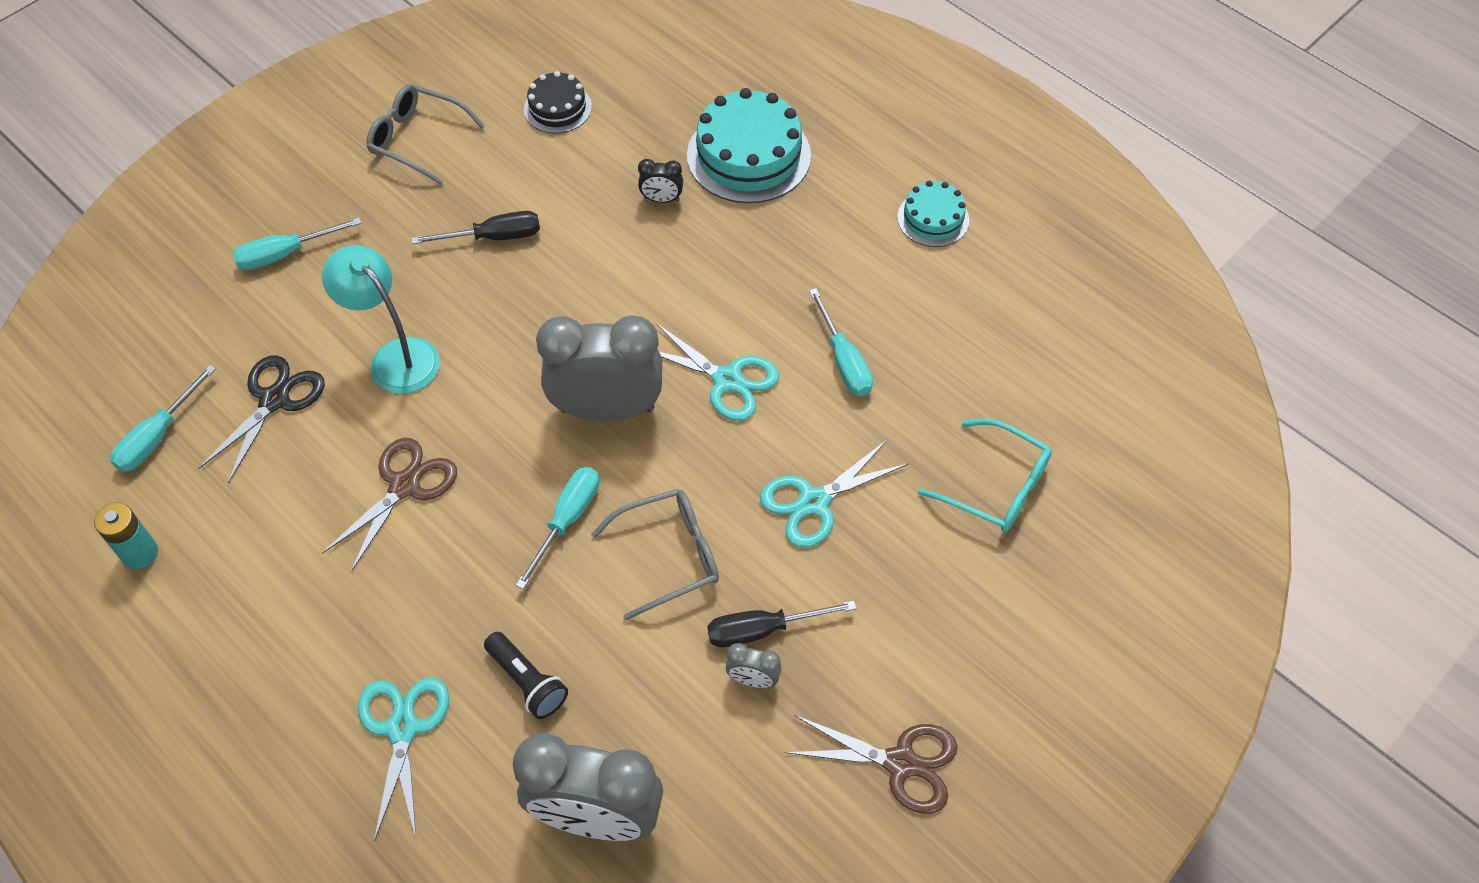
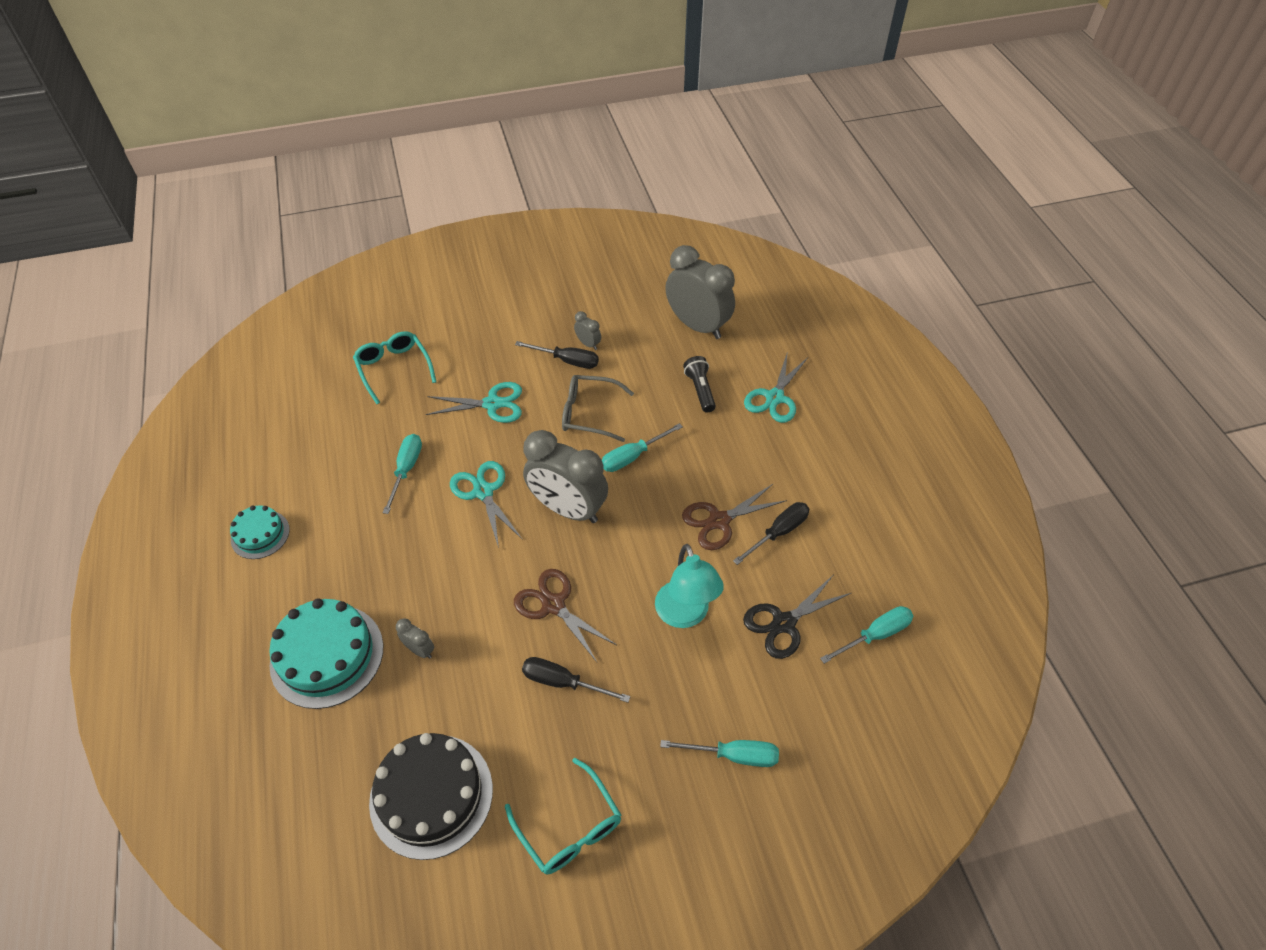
camera: 150 degrees left, 5 degrees down
(140, 553) = (902, 556): turquoise battery -> none
(319, 507) = (778, 532): none -> black screwdriver
(418, 140) = (569, 827): grey glasses -> turquoise glasses
(557, 108) = (431, 795): black cake -> black cake, size x1.78
(661, 199) = (420, 650): black clock -> grey clock
(900, 763) = (548, 288): brown scissors -> brown scissors (553, 605)

